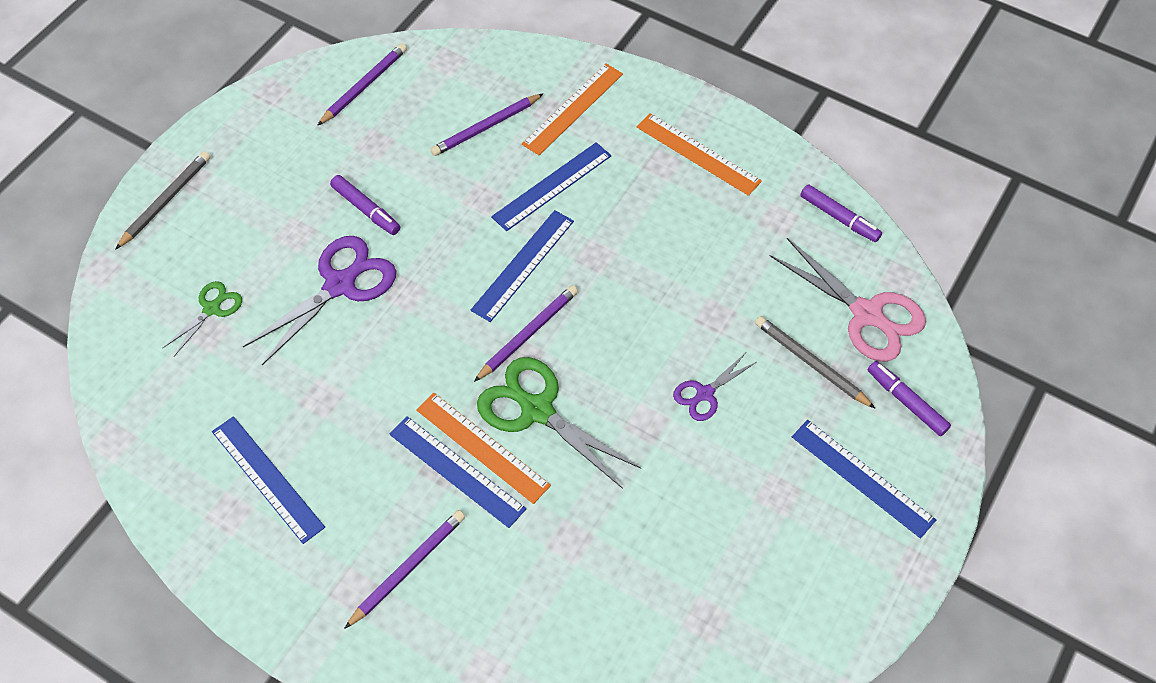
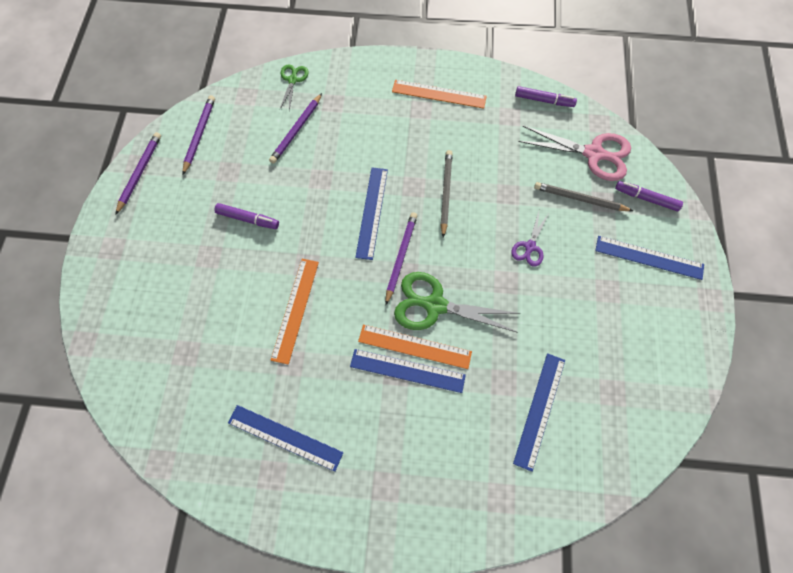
camera: 25 degrees left, 10 degrees up
(165, 201) = (103, 273): grey pencil -> grey pencil (446, 193)
(212, 308) = (179, 335): green scissors -> green scissors (293, 80)
(340, 284) = (259, 278): purple scissors -> none
(408, 568) = (413, 453): purple pencil -> purple pencil (140, 173)
(552, 186) = (361, 152): blue ruler -> blue ruler (540, 410)
(573, 108) = (345, 95): orange ruler -> orange ruler (295, 309)

